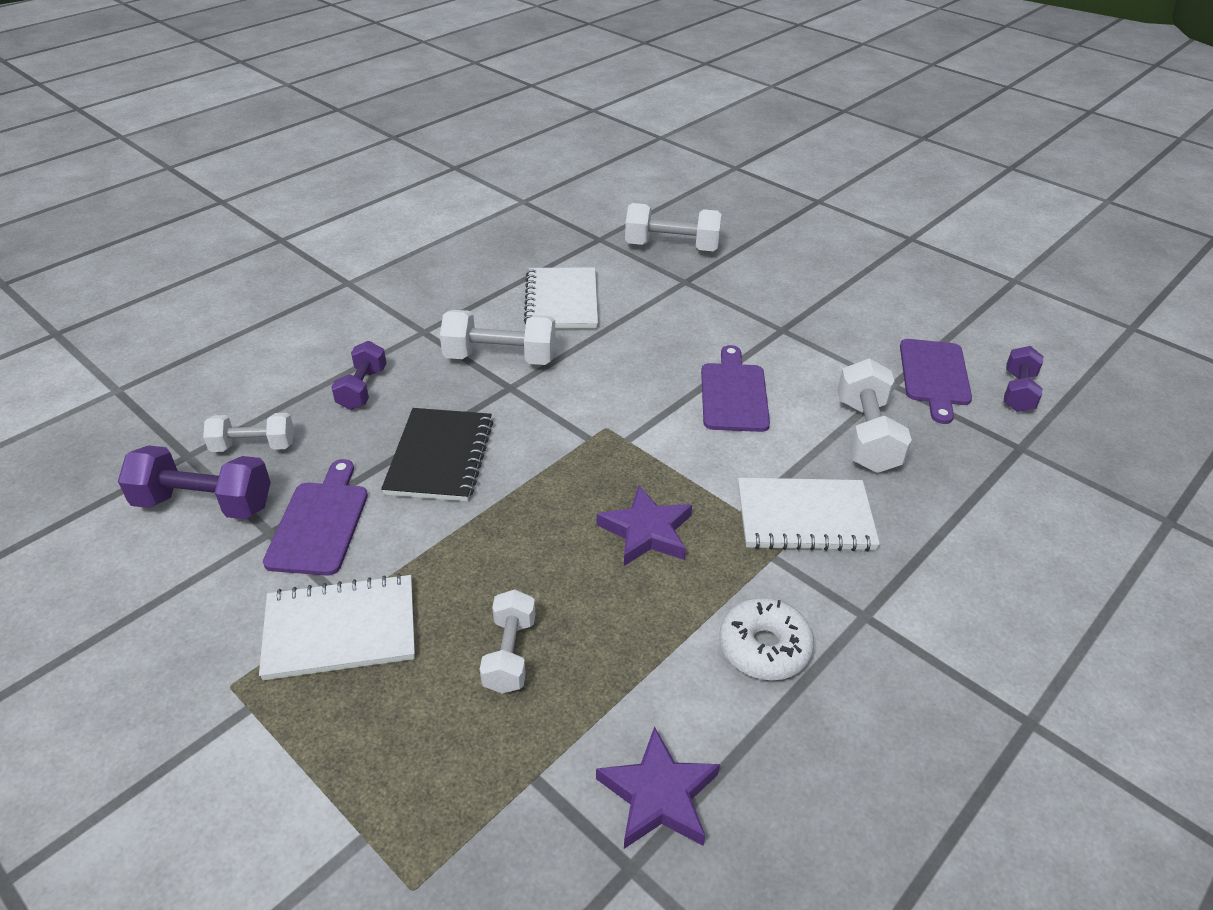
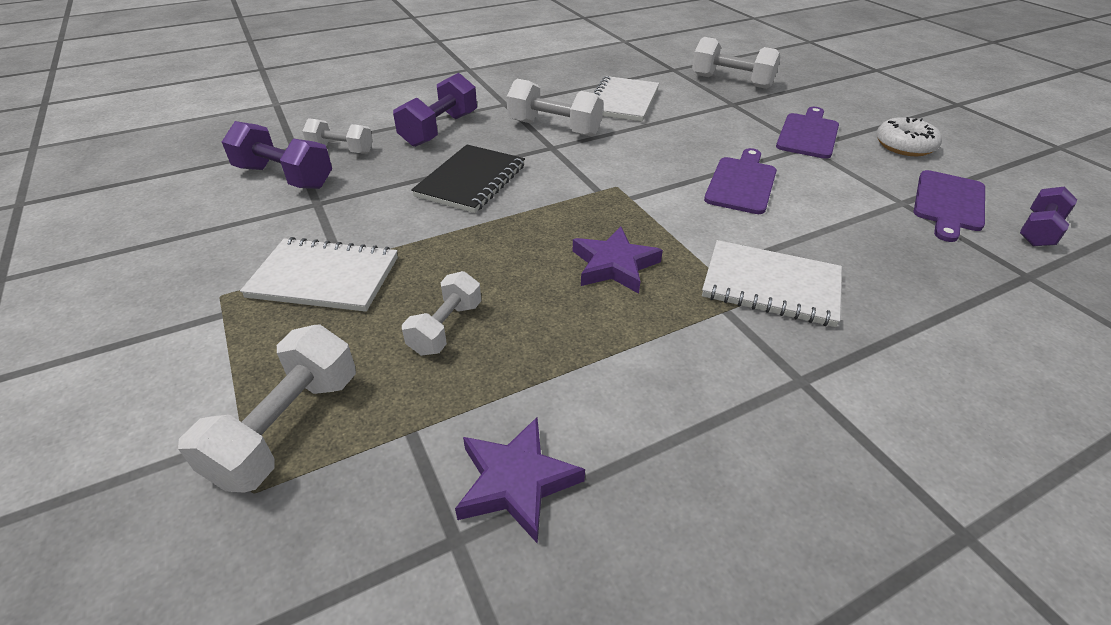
camera: 20 degrees right, 0 degrees up
(319, 523) = (355, 205): purple cutting board -> purple cutting board (808, 134)
(362, 388) = (440, 130): purple dumbbell -> purple dumbbell, size x1.53
(764, 648) = (683, 382): white donut -> white donut (904, 146)
(866, 435) = (860, 235): white dumbbell -> white dumbbell (287, 428)

